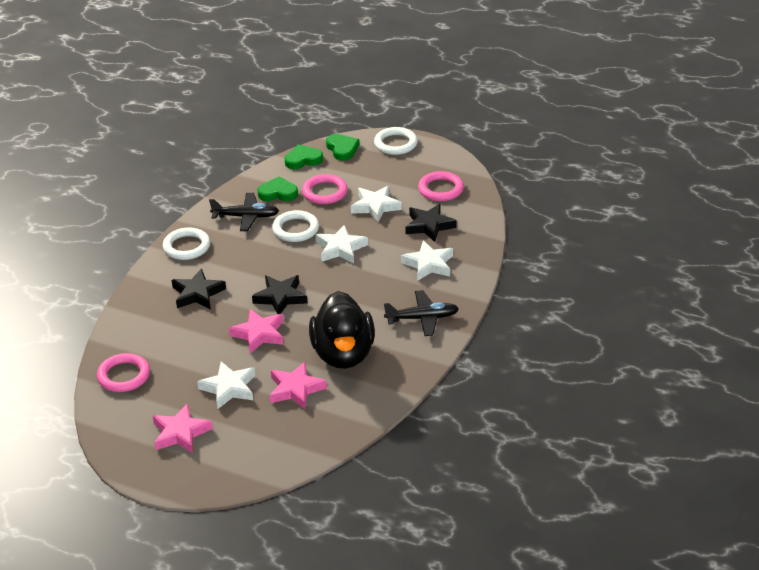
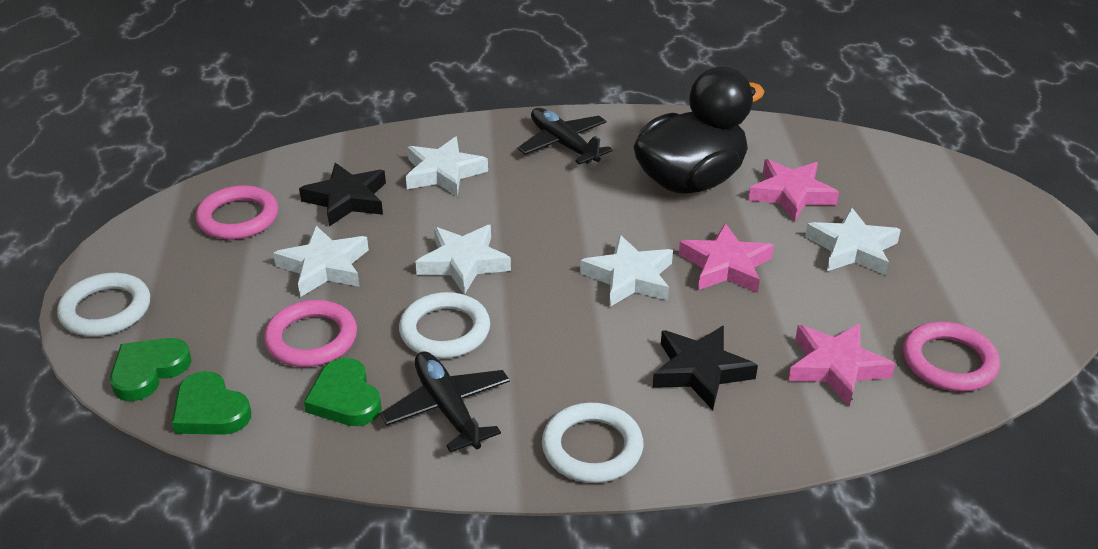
camera: 120 degrees left, 0 degrees up
(180, 433) = (971, 255): pink star -> pink star (836, 367)
(280, 297) = (629, 278): black star -> white star

